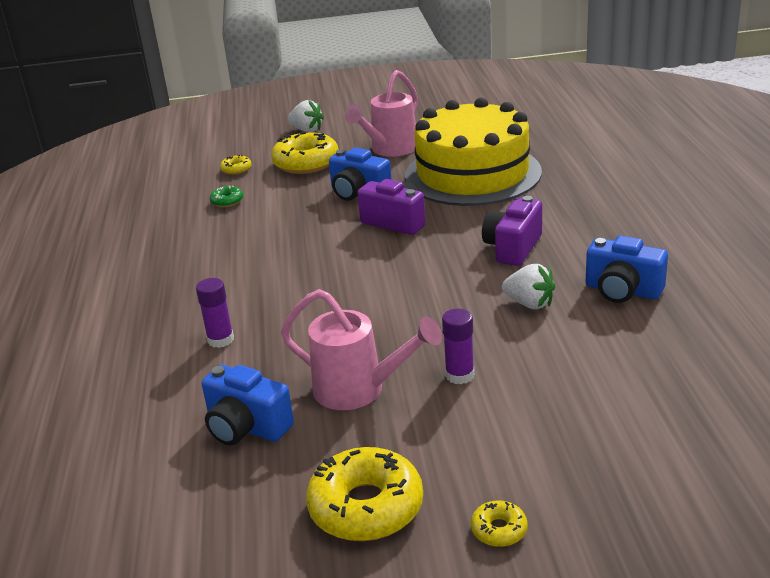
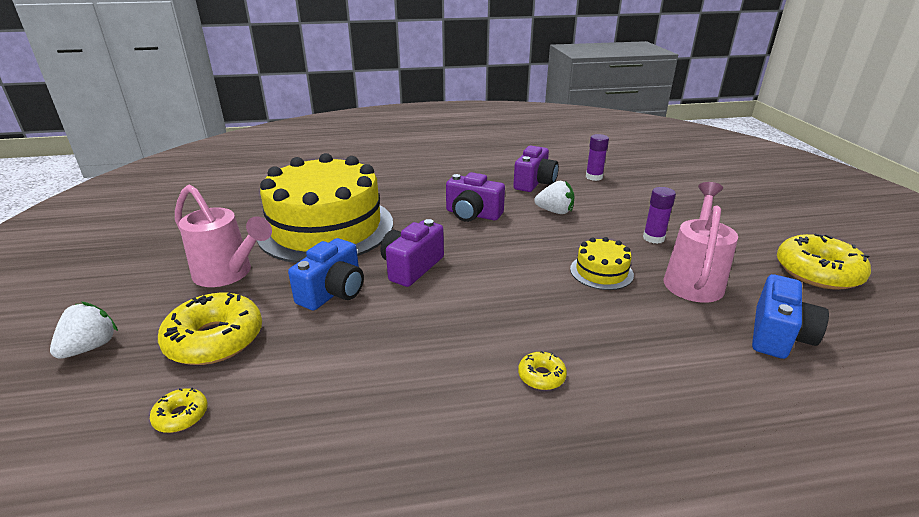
camera: 95 degrees left, 0 degrees up
(220, 340) = (653, 370): purple glue stick -> purple glue stick (594, 177)
(227, 201) = (298, 412): green donut -> none
(380, 327) = (601, 272): none -> yellow cake
(499, 530) = (795, 229): yellow donut -> yellow donut (541, 376)
(529, 304) = (555, 211): white strawberry -> white strawberry turned 75 degrees clockwise
(622, 290) = (534, 183): blue camera -> purple camera

